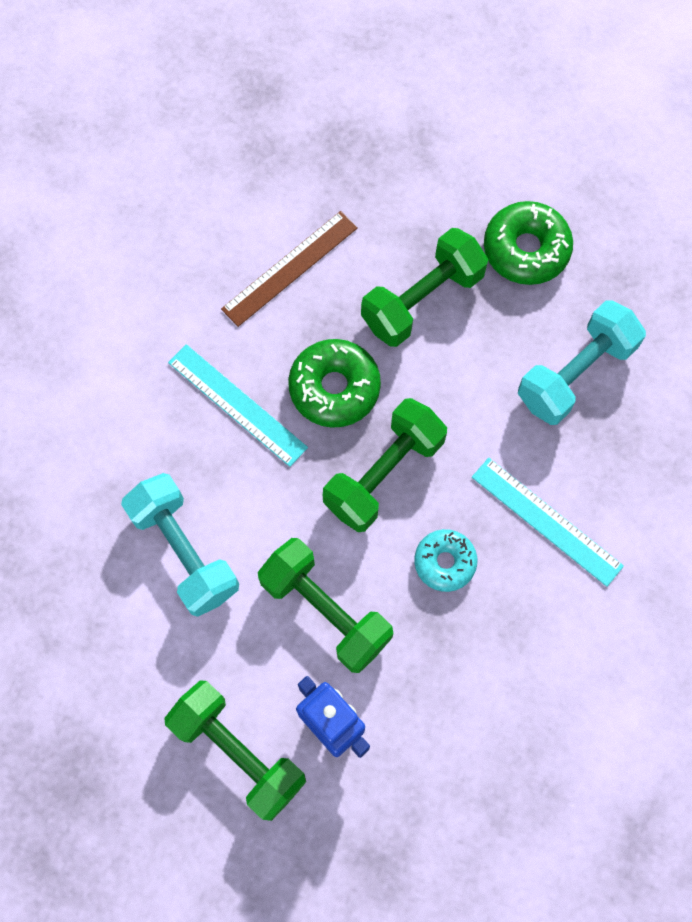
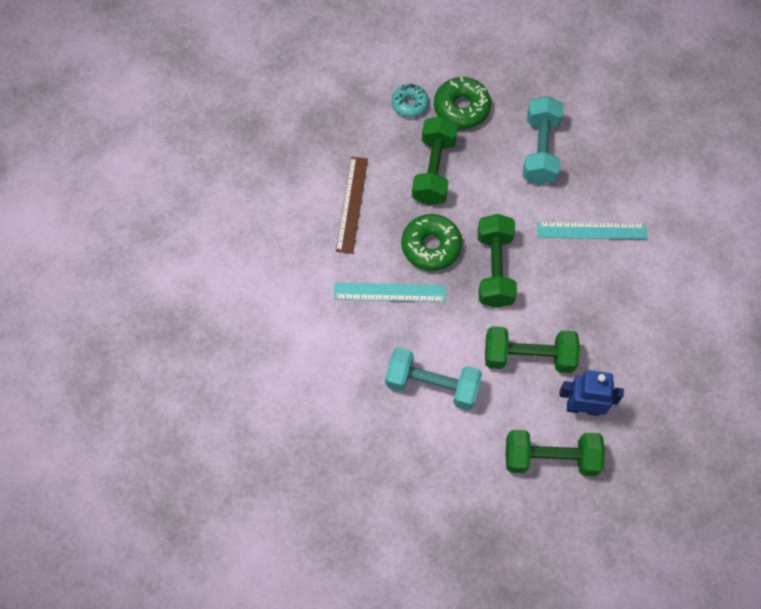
camera: 40 degrees left, 5 degrees down
(445, 562) = (563, 288): turquoise donut -> turquoise donut (410, 104)

